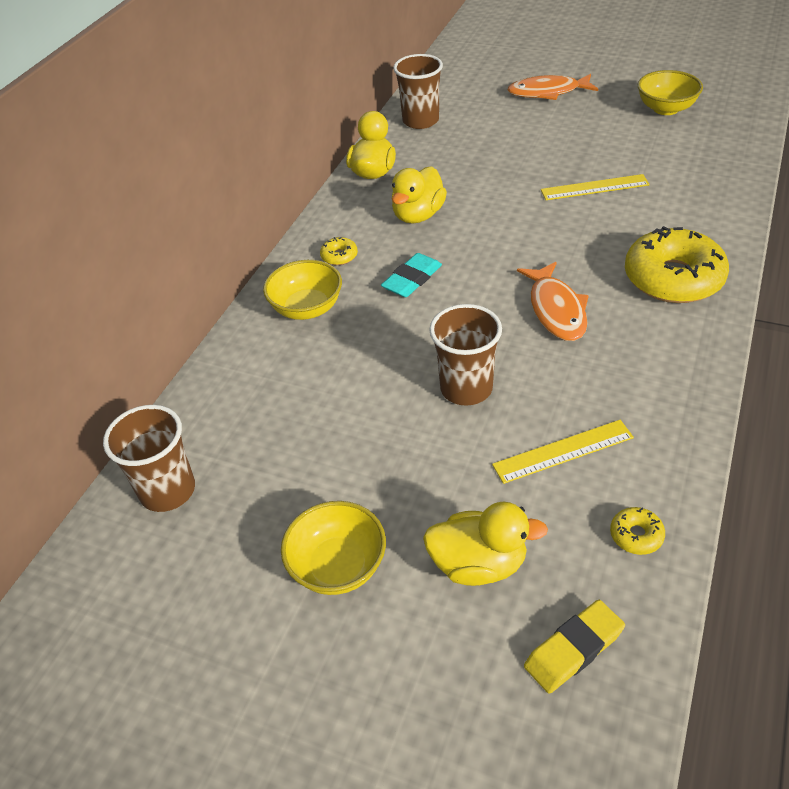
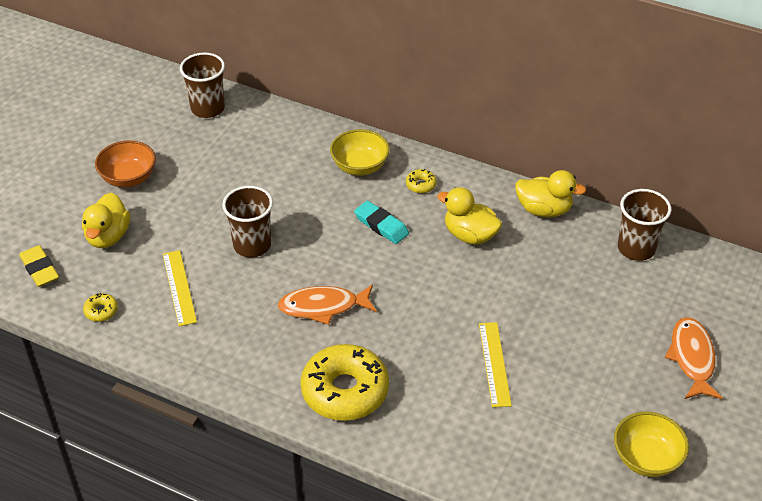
camera: 90 degrees right, 0 degrees up
(338, 566) = (129, 178): yellow bowl -> orange bowl

